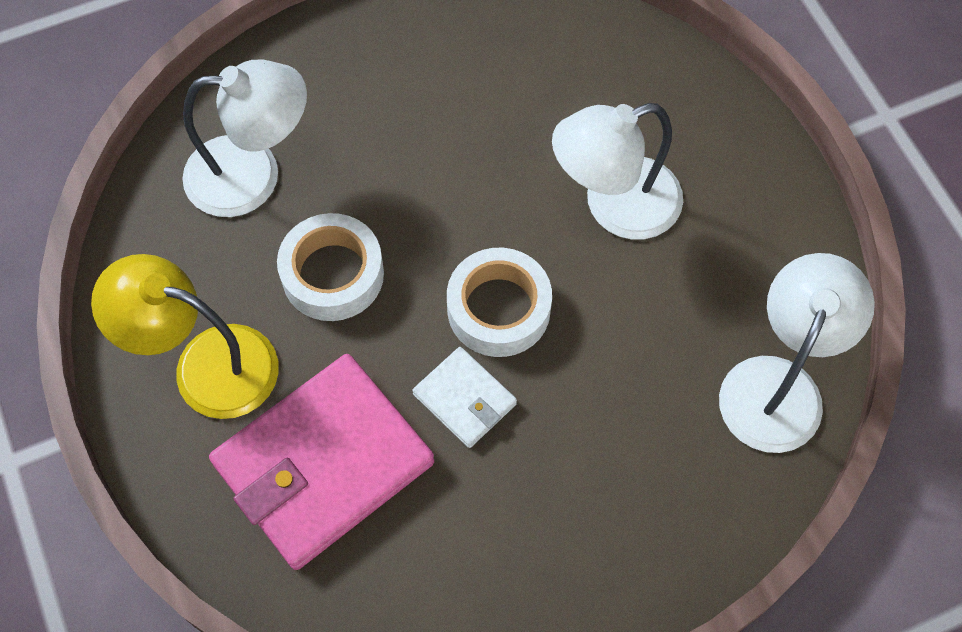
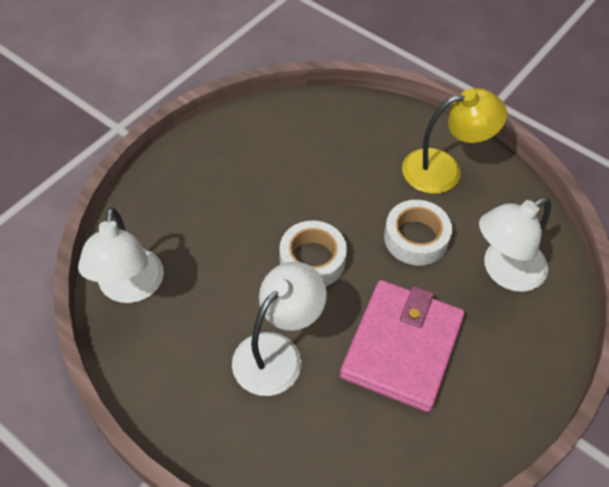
camera: 150 degrees right, 10 degrees down
(323, 463) = (353, 153): pink wallet -> pink wallet (402, 347)
(464, 399) = (302, 208): white wallet -> none

